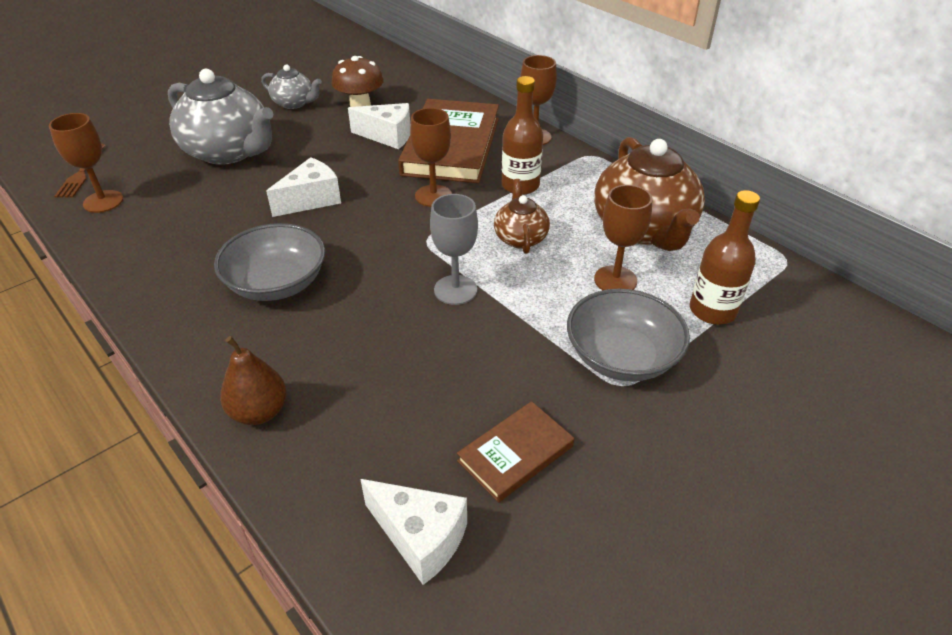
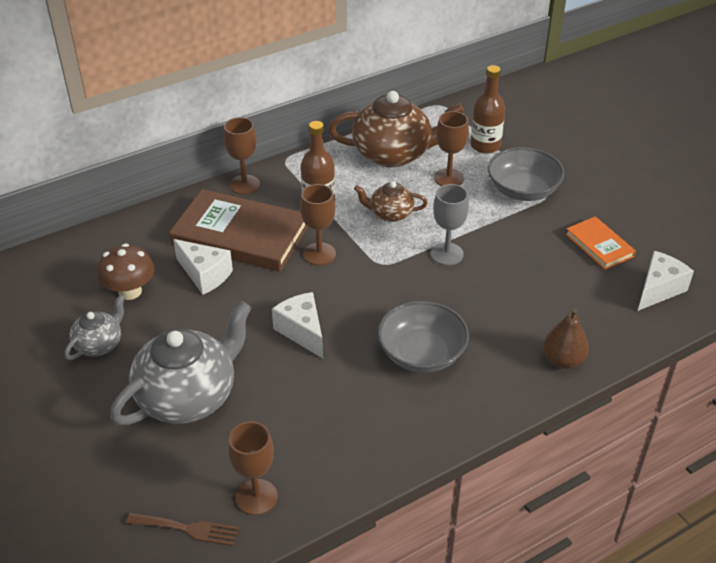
camera: 80 degrees left, 0 degrees up
(388, 136) = (205, 275): white cheese -> white cheese turned 105 degrees clockwise
(515, 453) = (599, 245): brown book -> orange book

